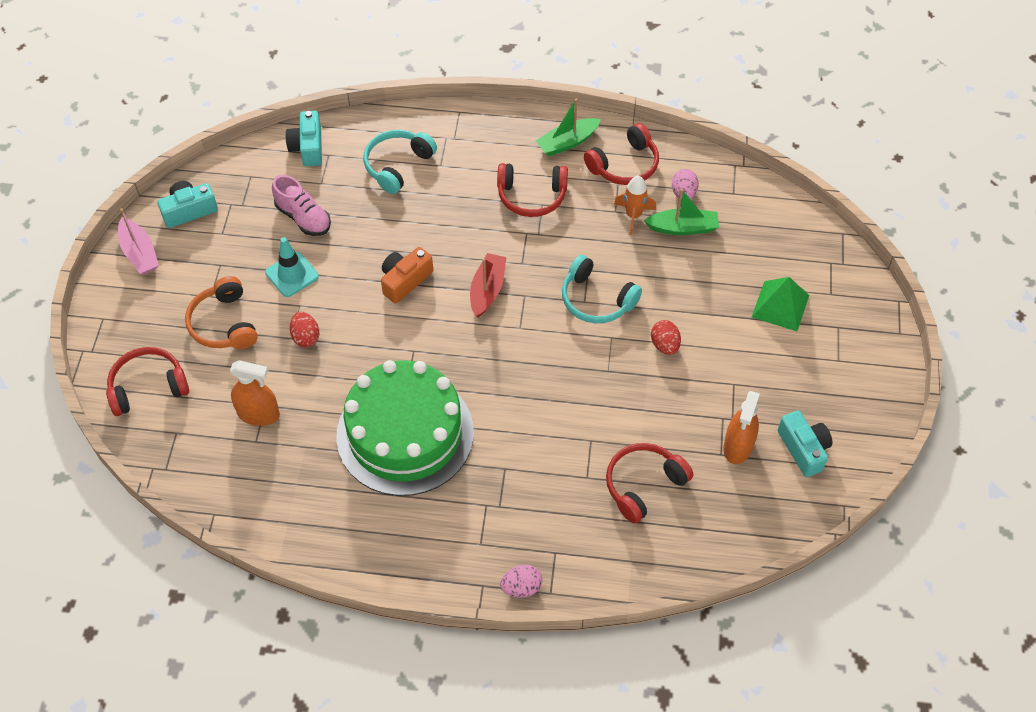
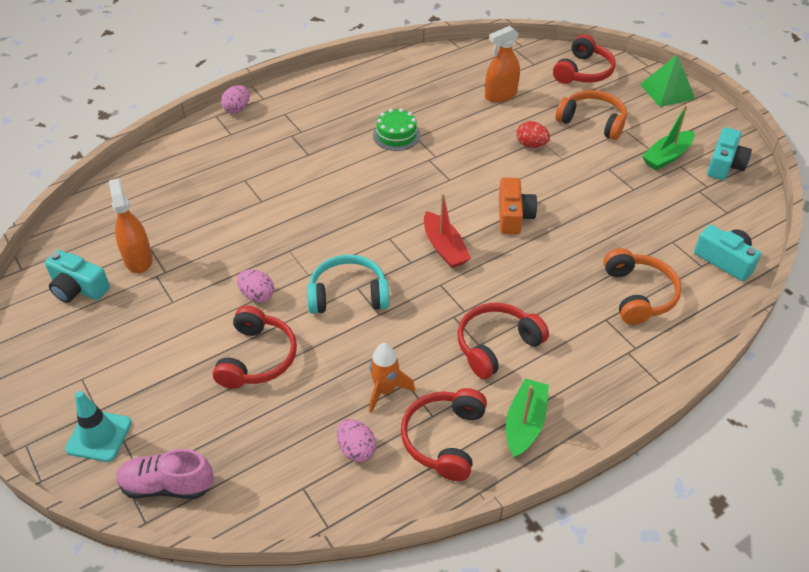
camera: 140 degrees right, 10 degrees down
(139, 253) = (708, 124): pink boat -> none
(292, 274) = (595, 172): turquoise traffic cone -> turquoise traffic cone (99, 436)
(303, 218) = (645, 210): pink shoe -> pink shoe (167, 485)
(397, 165) = (638, 294): turquoise headphones -> orange headphones
(405, 434) = (396, 135): green cake -> green cake, size x0.41
(643, 485) = (198, 197): red headphones -> red headphones (257, 358)
(665, 345) = (257, 295): red egg -> pink egg
(682, 228) = (326, 410): green boat -> green boat (667, 157)
(780, 306) = (170, 395): green pyramid -> green pyramid (667, 91)

